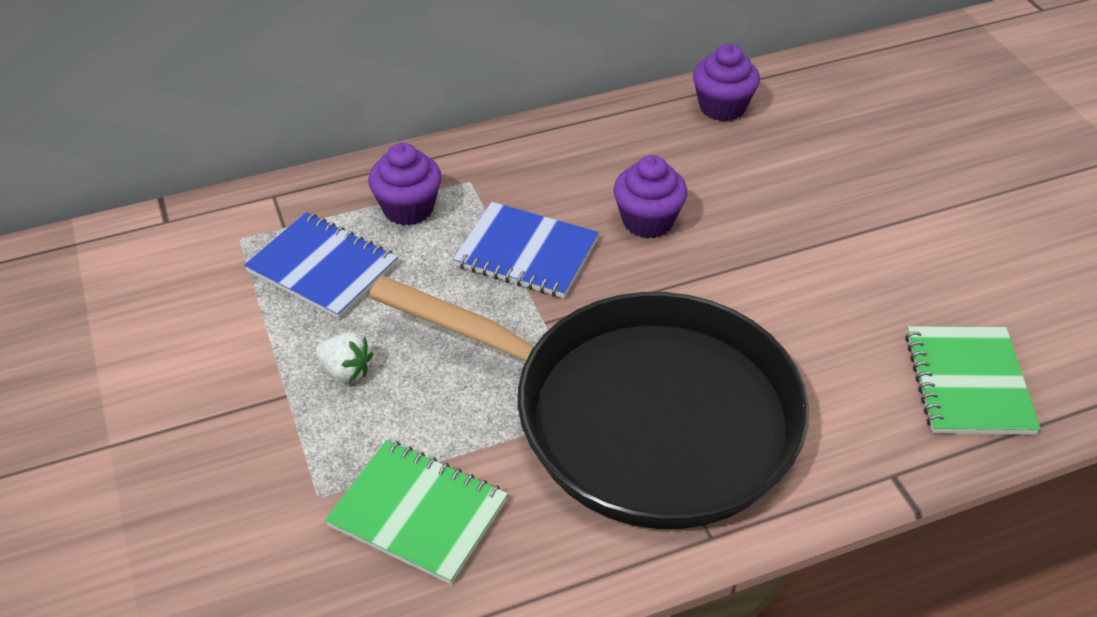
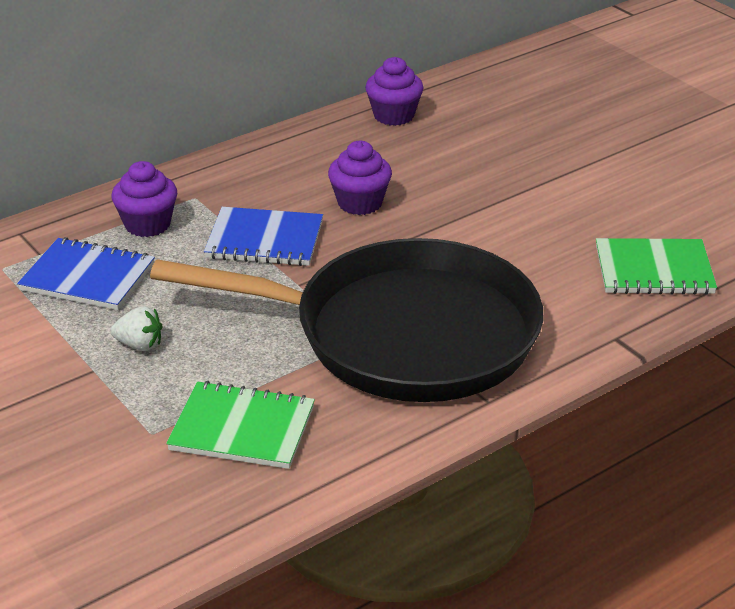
camera: 15 degrees left, 10 degrees down
(968, 383) = (654, 270): green notebook -> green notebook turned 75 degrees counterclockwise

